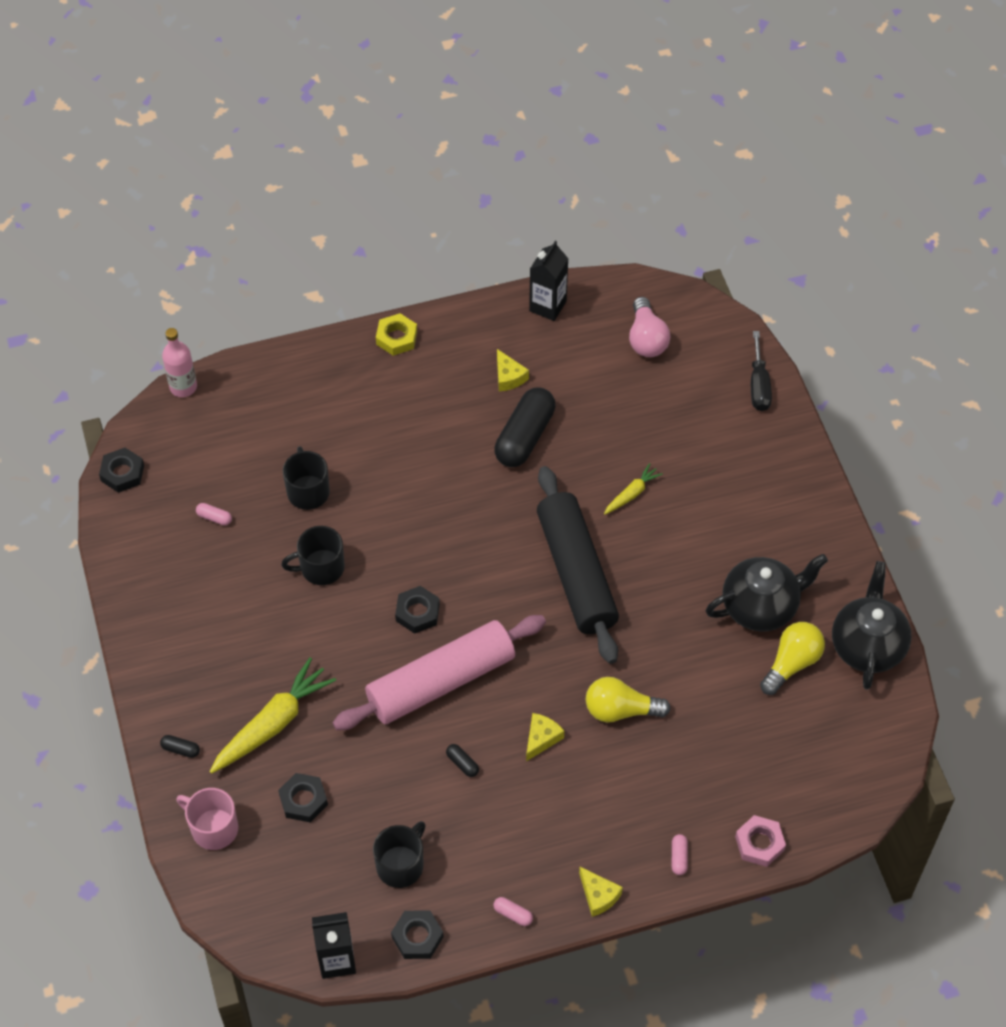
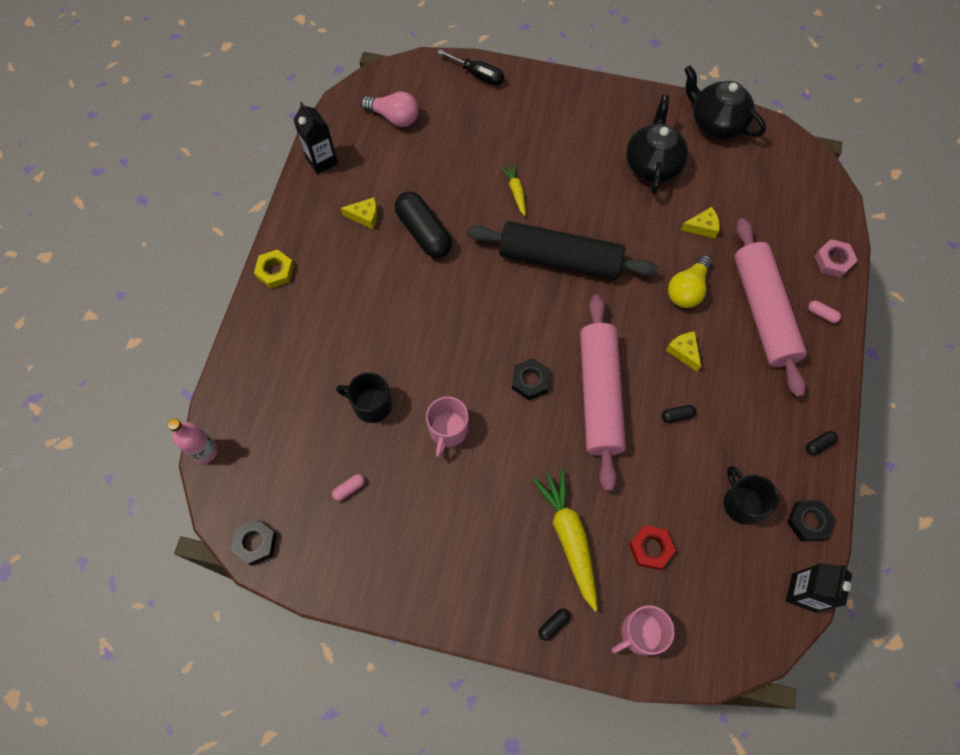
camera: 60 degrees left, 10 degrees up
(303, 800) = (650, 548): black nut -> red nut
(321, 568) = (448, 430): black mug -> pink mug
(513, 914) = (819, 444): pink capsule -> black capsule
(598, 895) = (828, 380): yellow cheese -> yellow cheese (702, 227)
(642, 797) = (763, 312): none -> pink rolling pin
(791, 663) = (706, 171): yellow light bulb -> none

